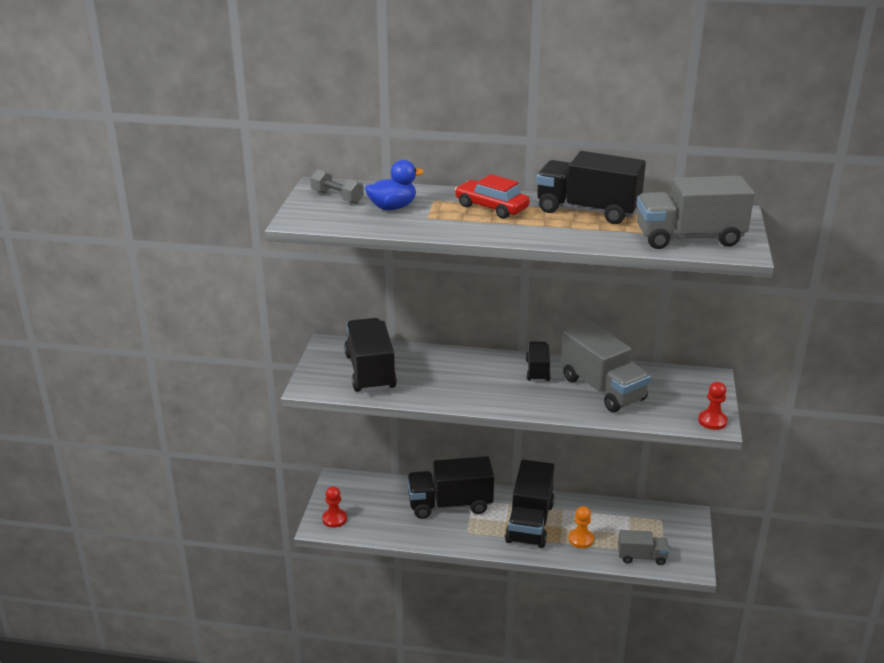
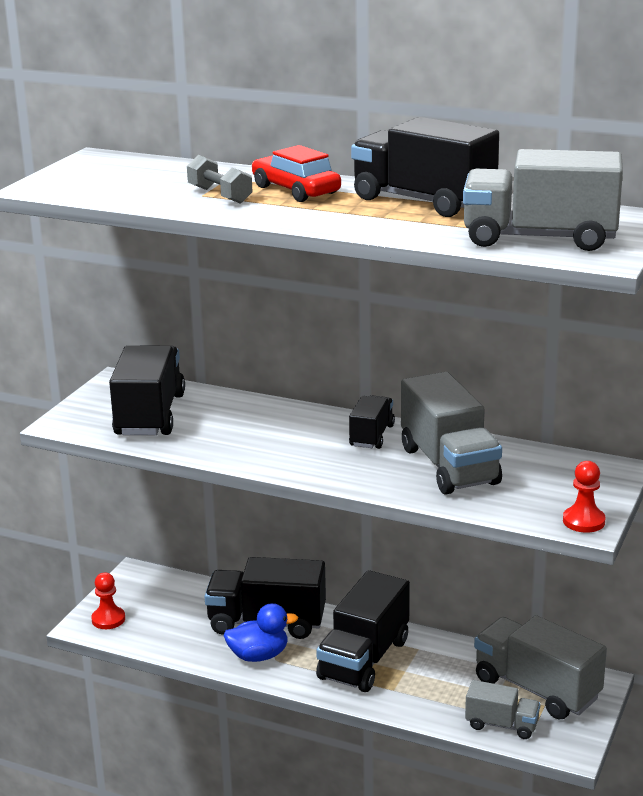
camera: 15 degrees right, 5 degrees down
(337, 197) = (108, 169): grey dumbbell -> grey dumbbell (220, 195)
(392, 207) = (167, 182): blue duck -> blue duck (259, 656)
(581, 539) = (425, 690): orange pawn -> none
(653, 527) = (536, 689): none -> grey truck

